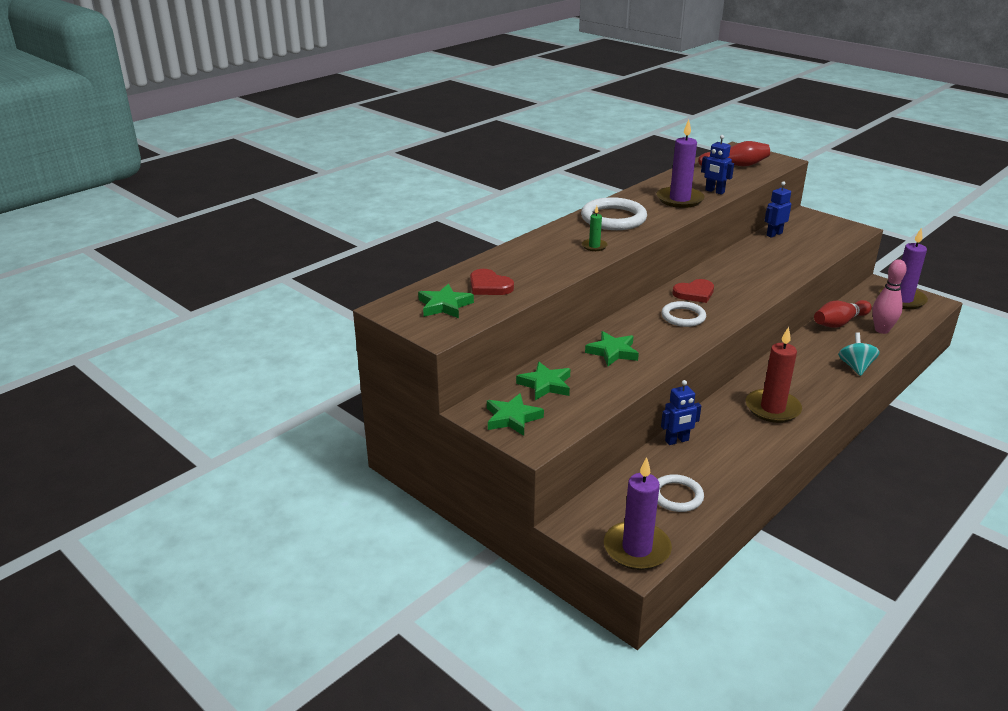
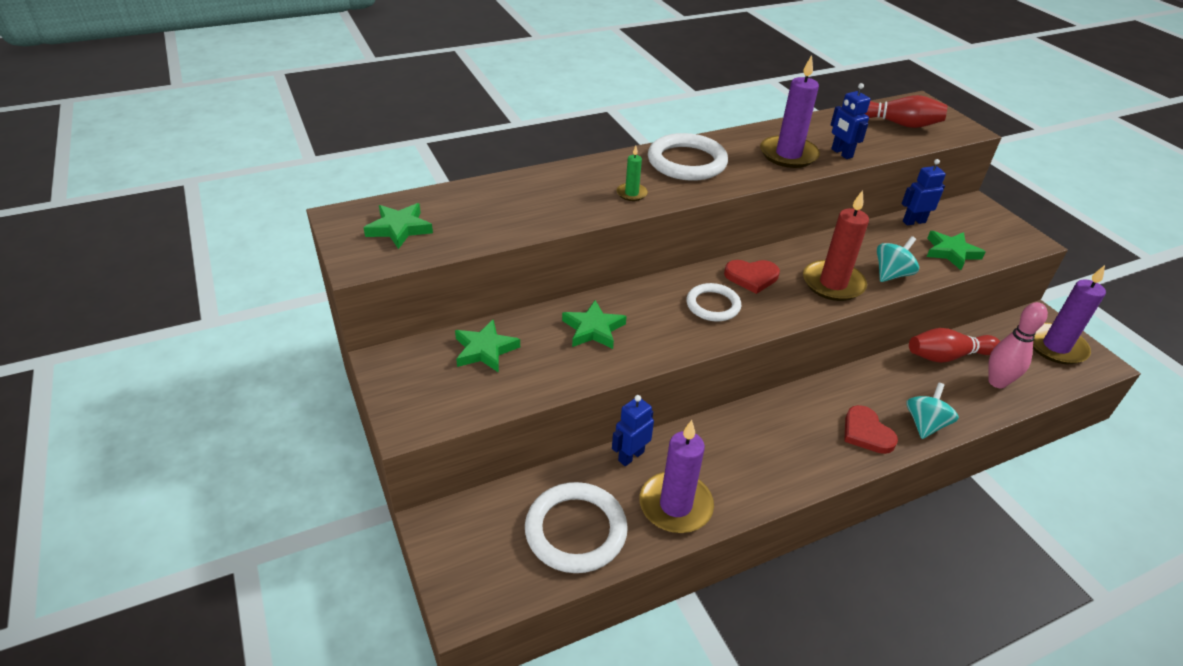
camera: 20 degrees right, 10 degrees up
(489, 286) = (469, 216): red heart -> red heart (866, 433)
(512, 418) = (414, 382): green star -> green star (951, 252)
(637, 549) = (478, 585): purple candle -> purple candle (675, 505)
(676, 496) = (576, 530): white ring -> white ring, size x1.58
(677, 441) = (630, 456): blue robot -> blue robot turned 135 degrees clockwise
(772, 408) = (776, 449): red candle -> red candle (833, 283)
(785, 270) = (891, 274): none -> turquoise spinning top

